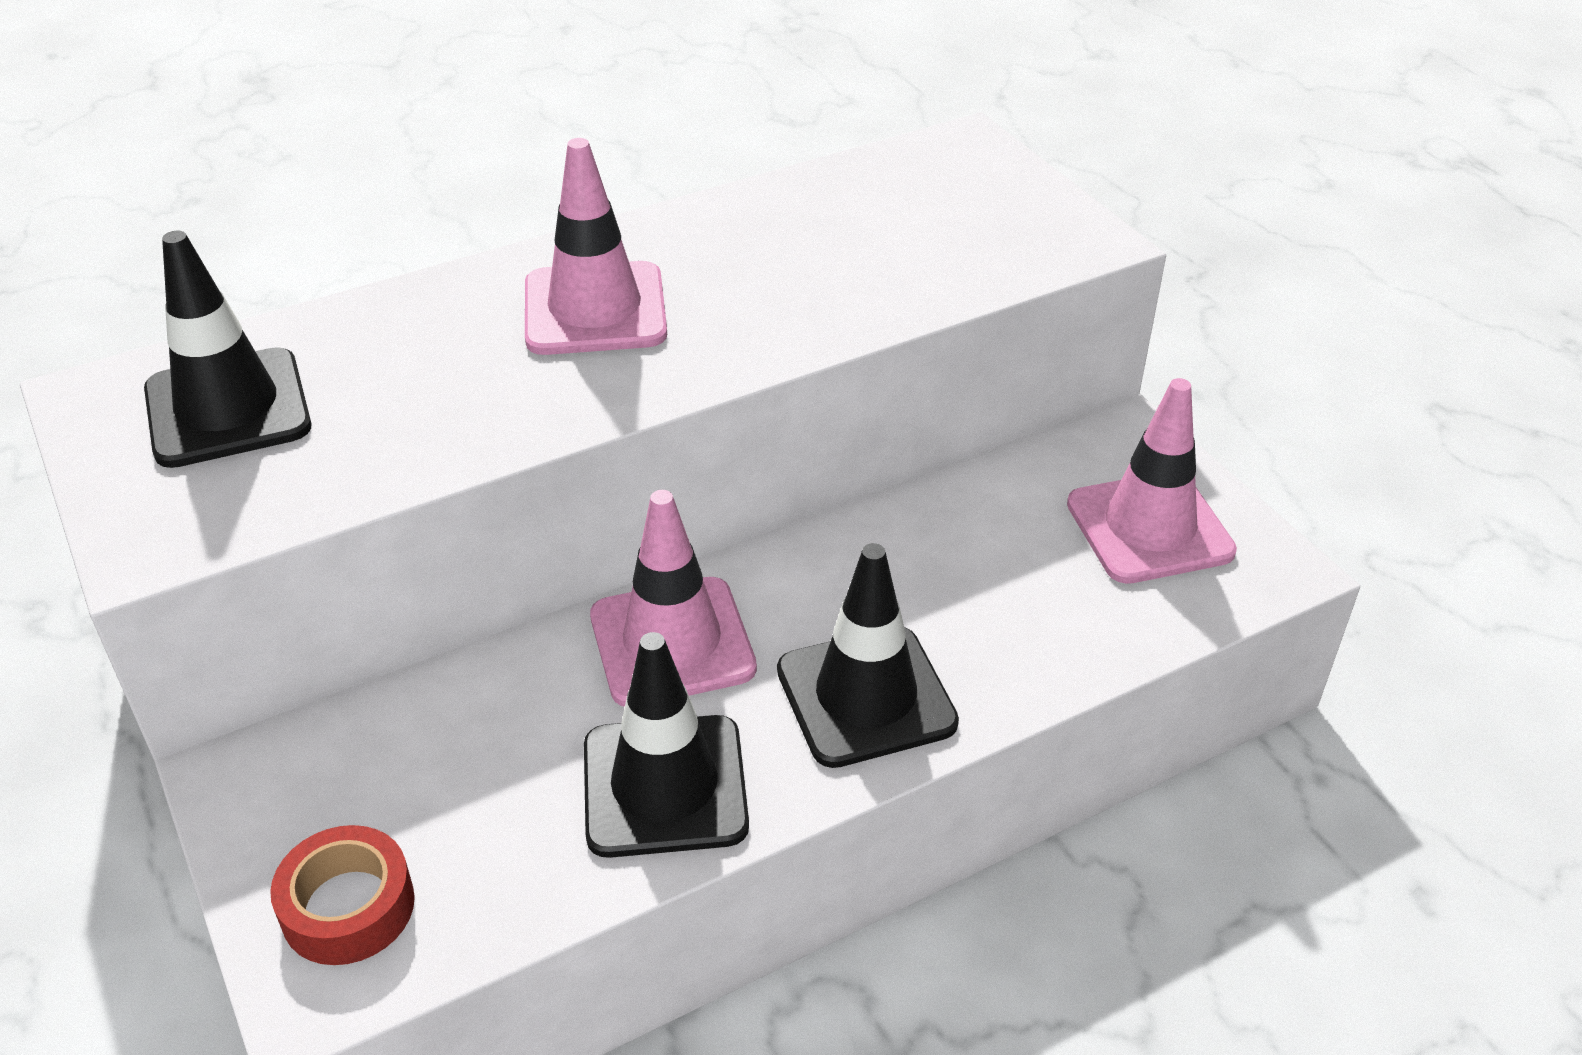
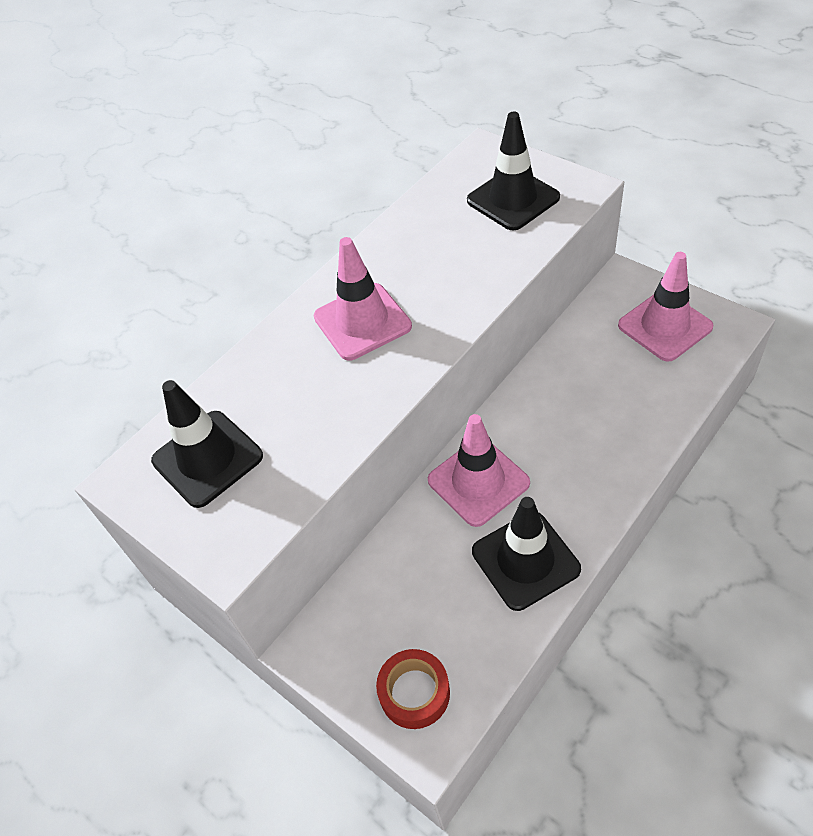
camera: 15 degrees left, 10 degrees up
(866, 696) = (589, 471): black traffic cone -> black traffic cone (513, 199)

